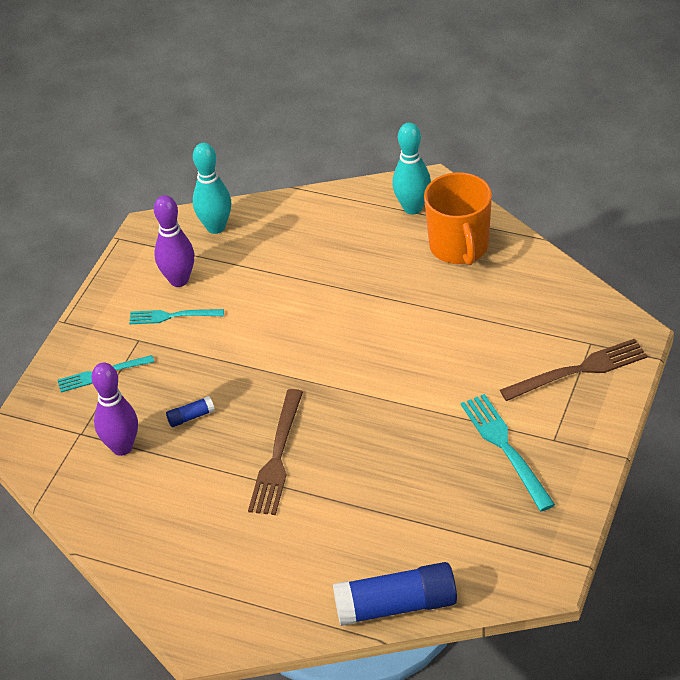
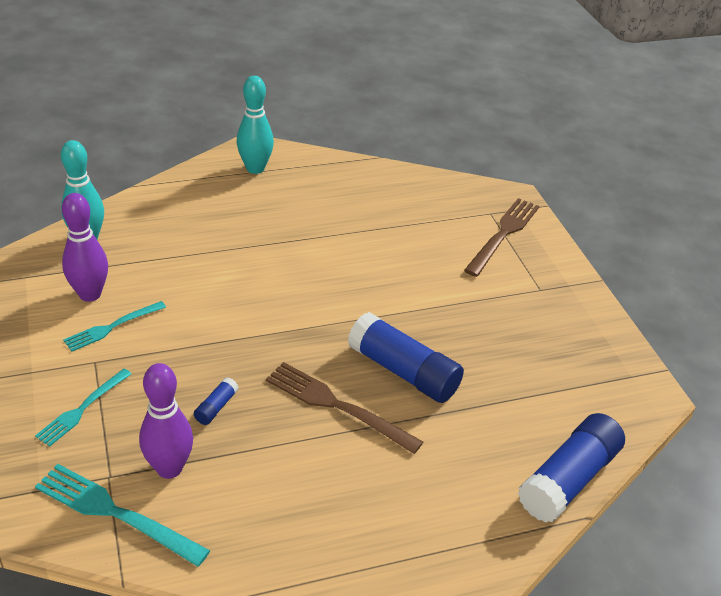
camera: 45 degrees left, 5 degrees down
(277, 458) = (336, 405): brown fork -> brown fork turned 150 degrees clockwise
(355, 456) = (403, 372): none -> blue glue stick
(459, 247) = (322, 183): orange mug -> none
(504, 447) = (511, 310): turquoise fork -> turquoise fork (114, 512)

